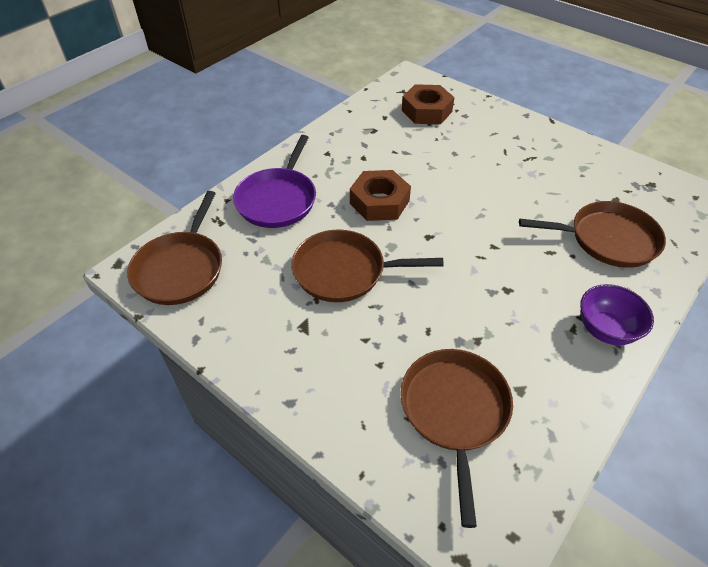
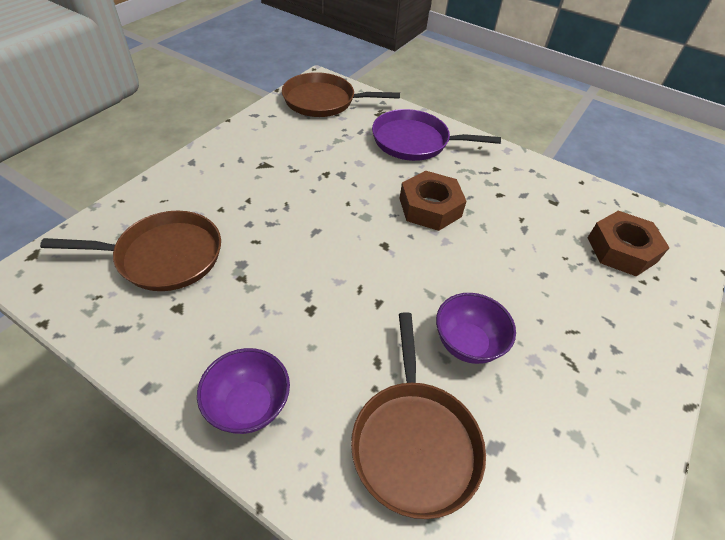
camera: 80 degrees right, 0 degrees up
(344, 271) = (328, 185): brown pan -> none
(524, 202) = (467, 343): none -> purple bowl

